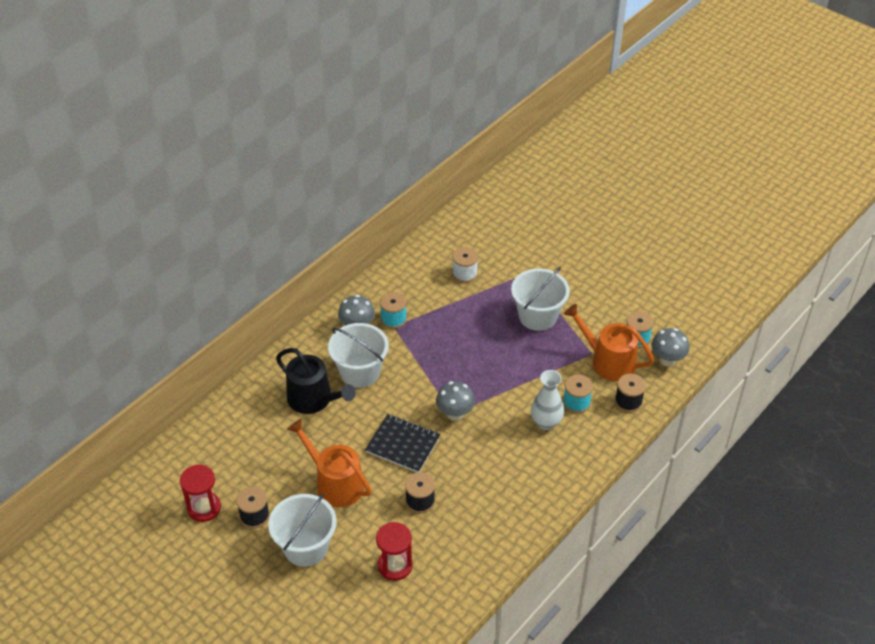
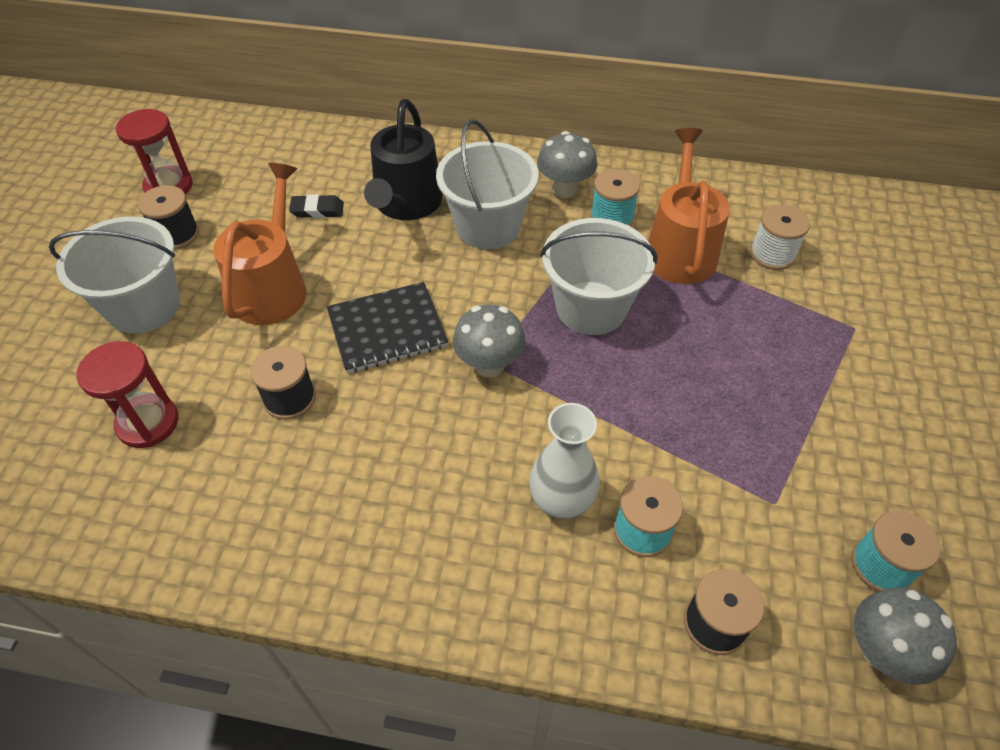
camera: 60 degrees right, 5 degrees up
(286, 441) = (317, 210): none -> black eraser
(403, 444) = (387, 329): black notebook -> black notebook turned 75 degrees clockwise
(537, 316) = (780, 383): white bucket -> white bucket (591, 308)
(608, 361) = (781, 540): orange watering can -> orange watering can (680, 249)

